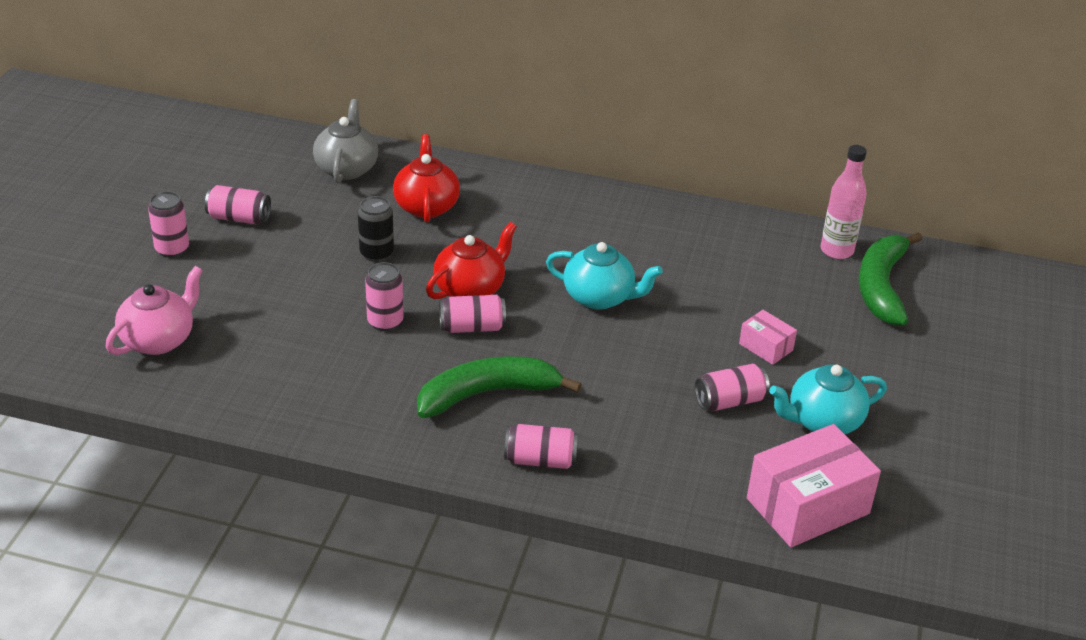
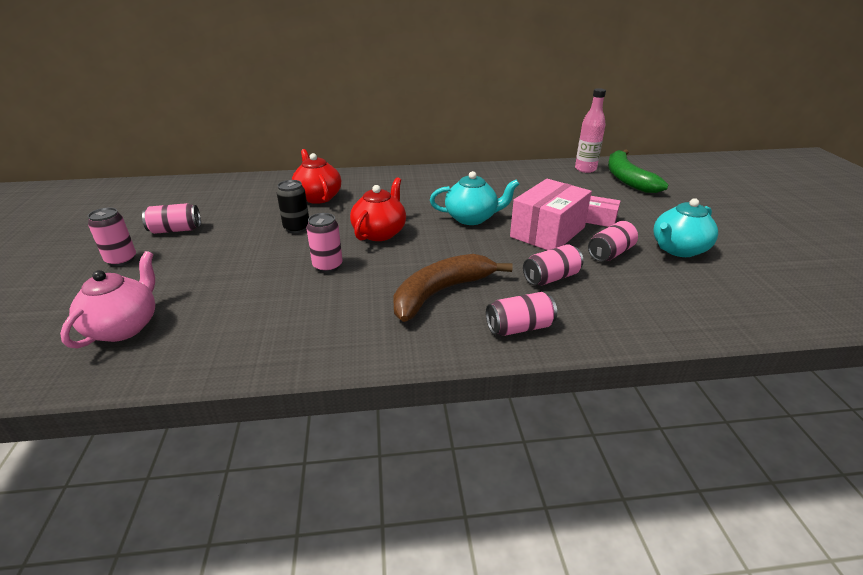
camera: 20 degrees left, 5 degrees down
(347, 168) = (249, 189): grey teapot -> none
(472, 327) = (397, 254): pink can -> pink can (551, 278)
(487, 394) = (440, 293): green banana -> brown banana
(807, 506) = (732, 302): pink box -> pink box (547, 232)

